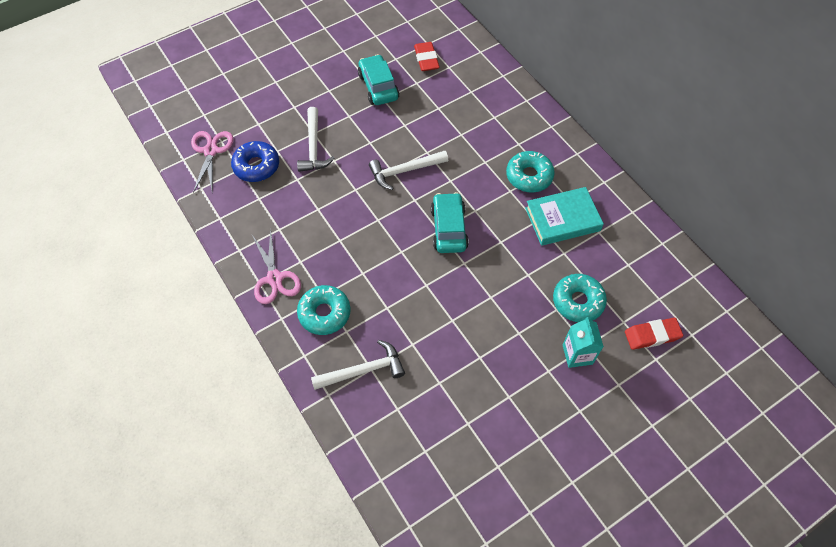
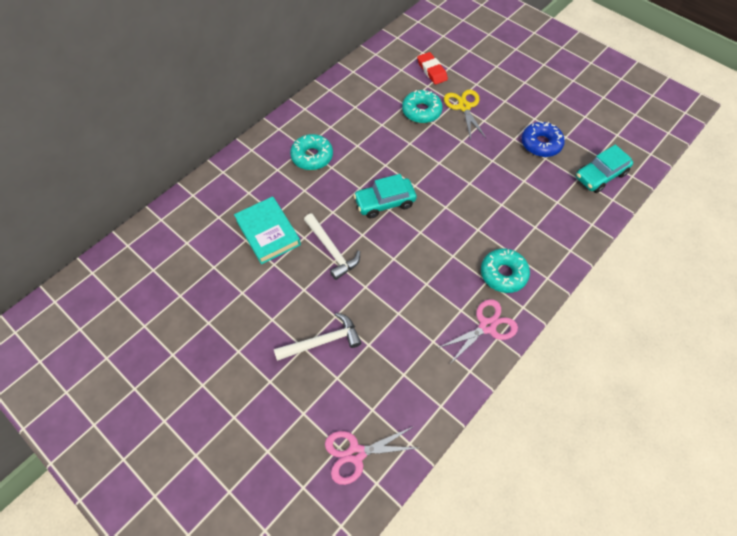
camera: 105 degrees left, 0 degrees up
(256, 166) = (363, 392): blue donut -> blue donut (541, 144)
(363, 370) = (539, 231): white hammer -> none
(378, 86) = (225, 301): turquoise car -> turquoise car (600, 175)
(426, 59) = (177, 265): red eraser -> none
(562, 219) = (350, 129): turquoise book -> turquoise book (268, 232)
(577, 354) = (464, 107): turquoise carton -> yellow scissors

